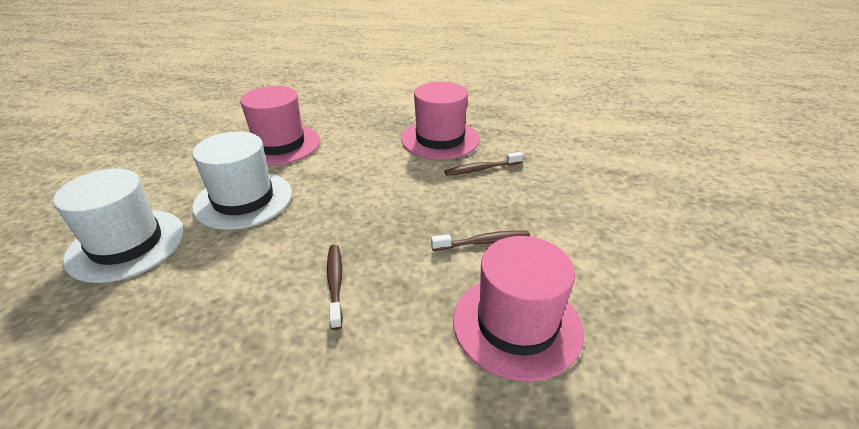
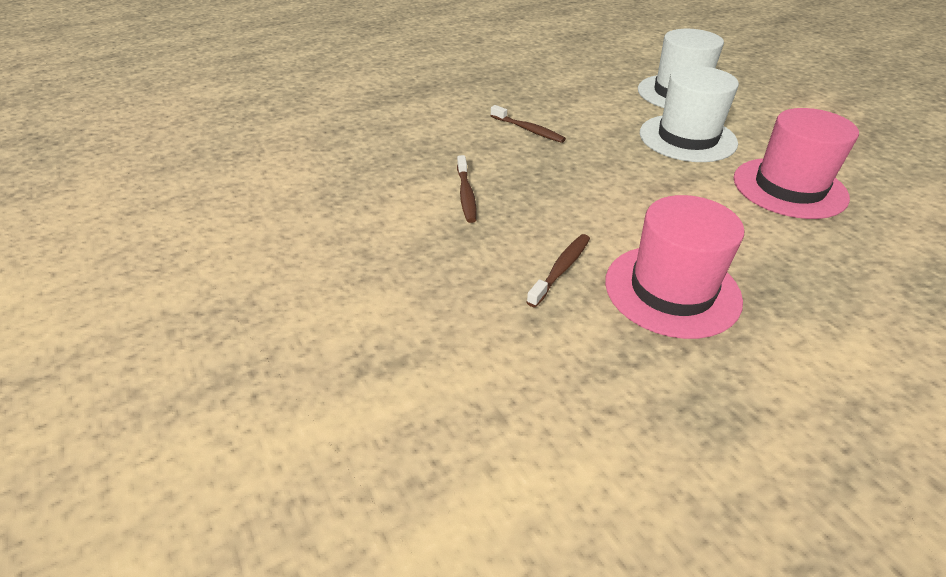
camera: 140 degrees right, 5 degrees up
(483, 242) = (466, 195): brown toothbrush -> brown toothbrush turned 45 degrees counterclockwise
(517, 324) = (391, 159): pink hat -> none

